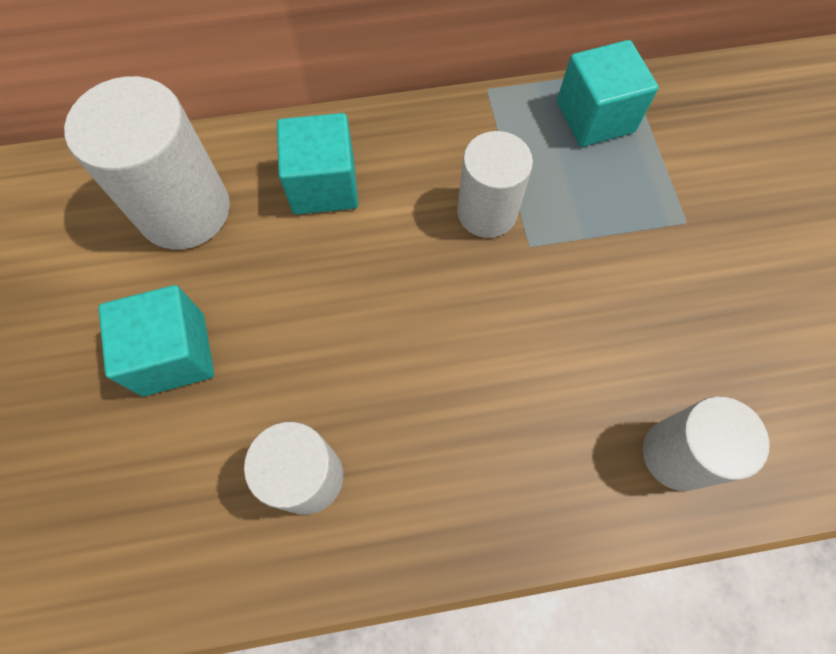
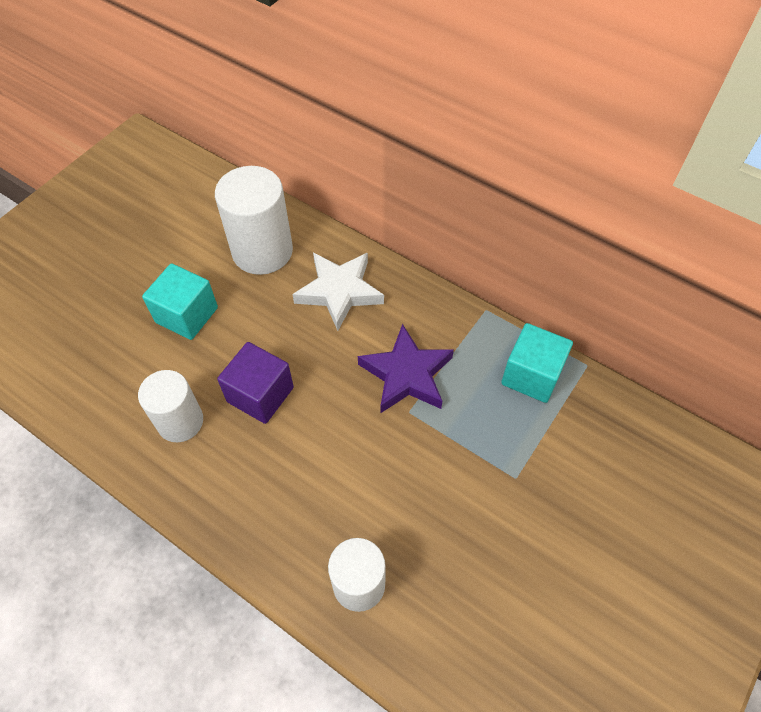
camera: 45 degrees right, 10 degrees down
(324, 185) = (339, 291): turquoise cube -> white star
(364, 364) = (260, 394): none -> purple cube
(487, 212) = (406, 374): white cylinder -> purple star

